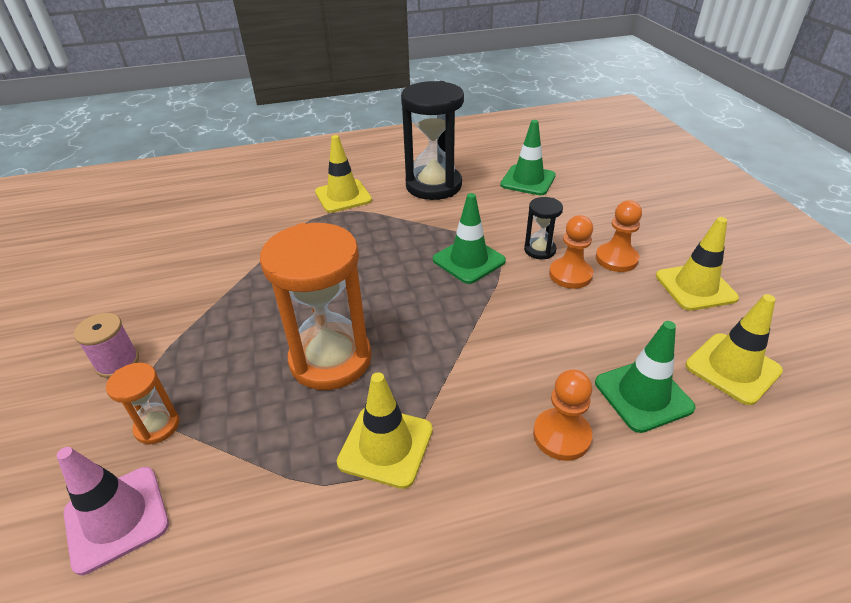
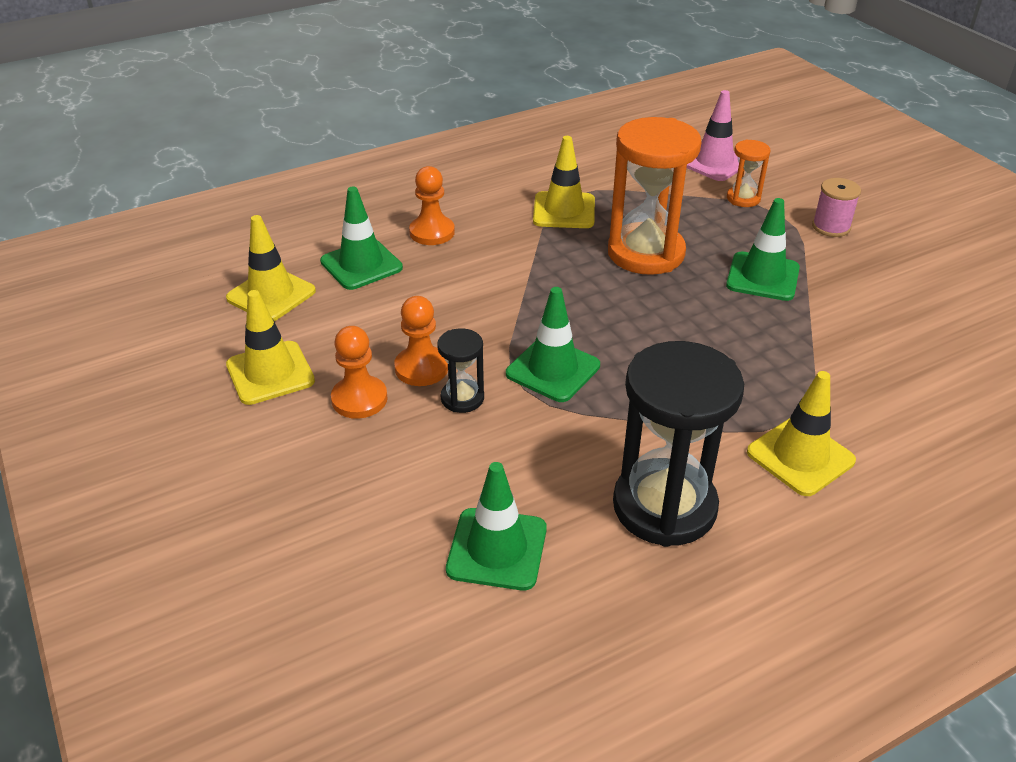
camera: 165 degrees right, 0 degrees up
(246, 314) = (762, 277): none -> green traffic cone

